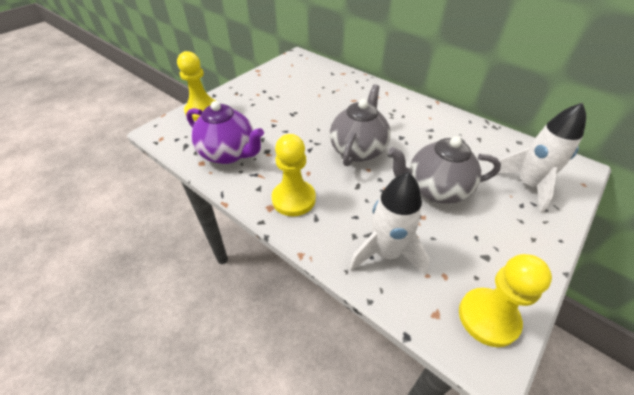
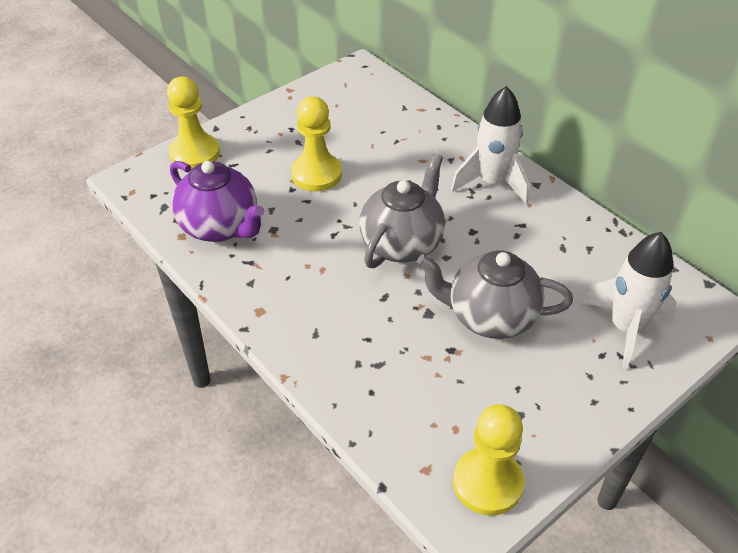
camera: 10 degrees right, 0 degrees up
(293, 199) = (293, 304): yellow pawn -> yellow pawn (316, 174)
(386, 253) = (391, 390): white rocket -> white rocket (492, 183)

